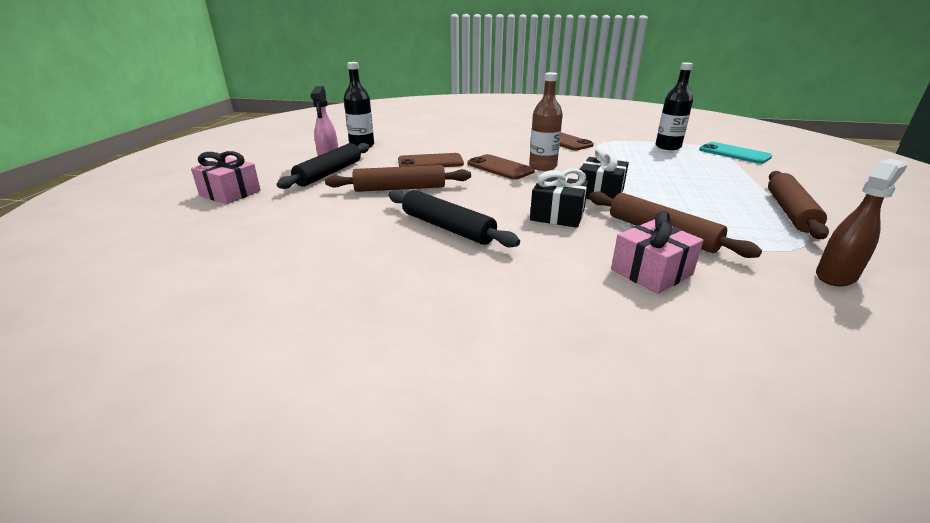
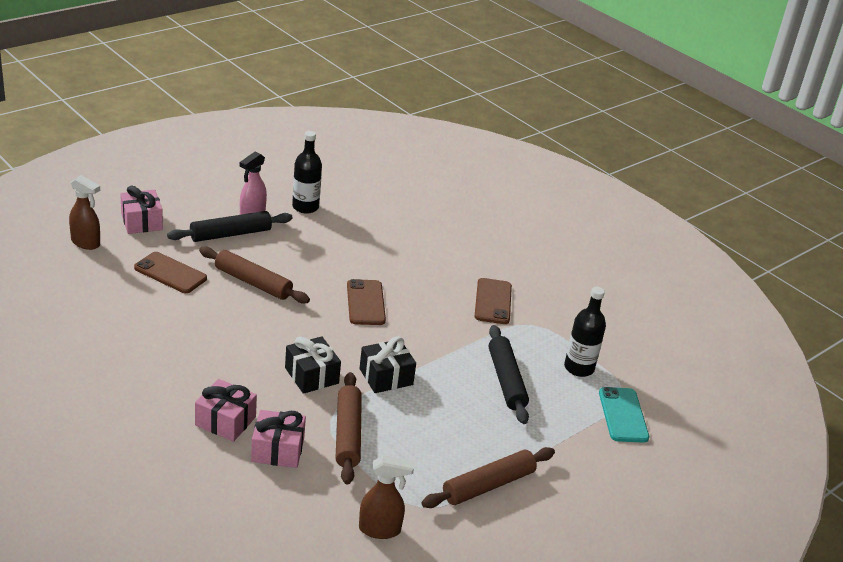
camera: 35 degrees right, 5 degrees up
(186, 225) = (86, 243): none -> brown spray bottle
(430, 162) = (323, 263): brown phone -> brown phone (170, 273)
(447, 228) = (223, 340): black rolling pin -> black rolling pin (506, 380)
(542, 166) = (403, 322): brown bottle -> none
(569, 278) = (225, 421): none -> pink gift

